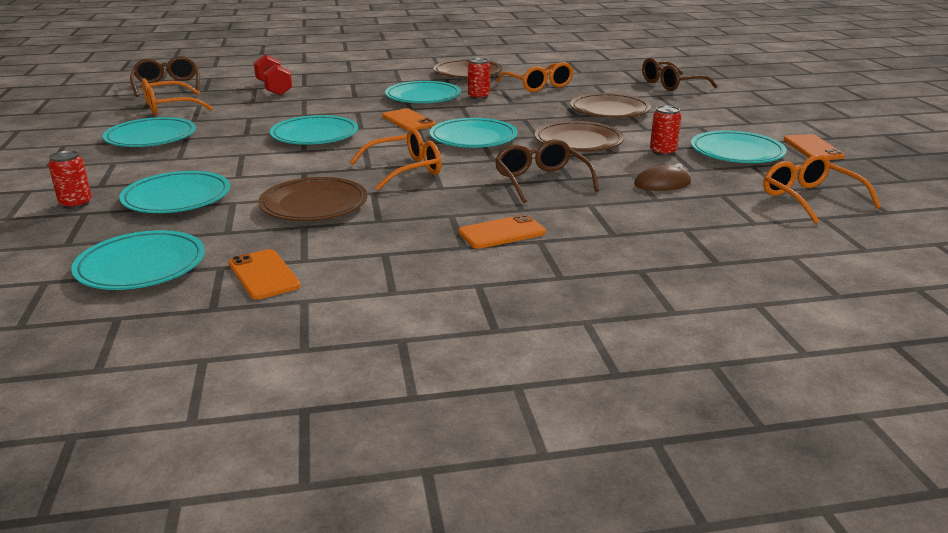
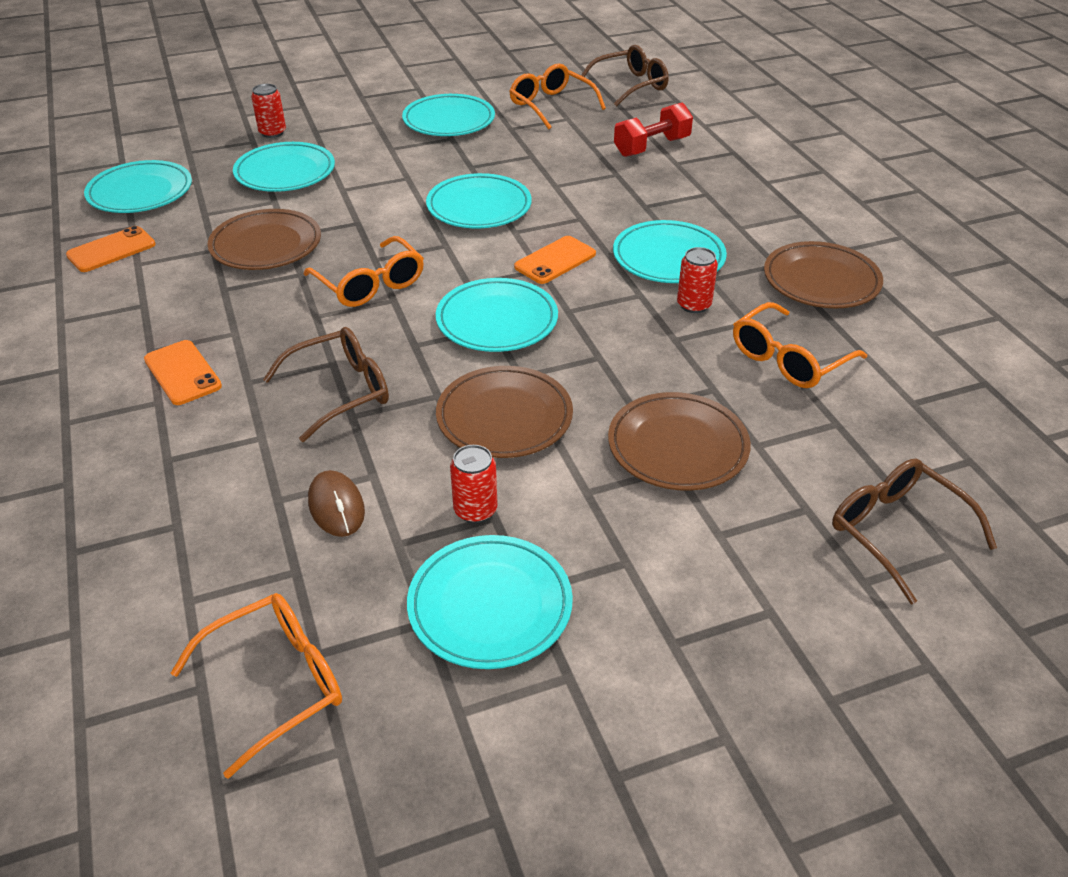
camera: 80 degrees right, 15 degrees up
(813, 148) = (537, 729): orange phone -> none

